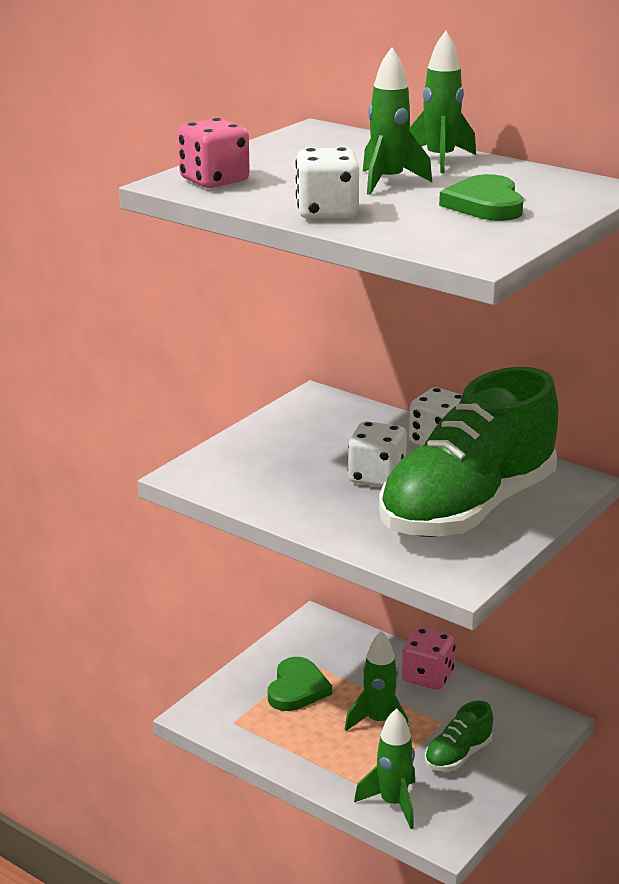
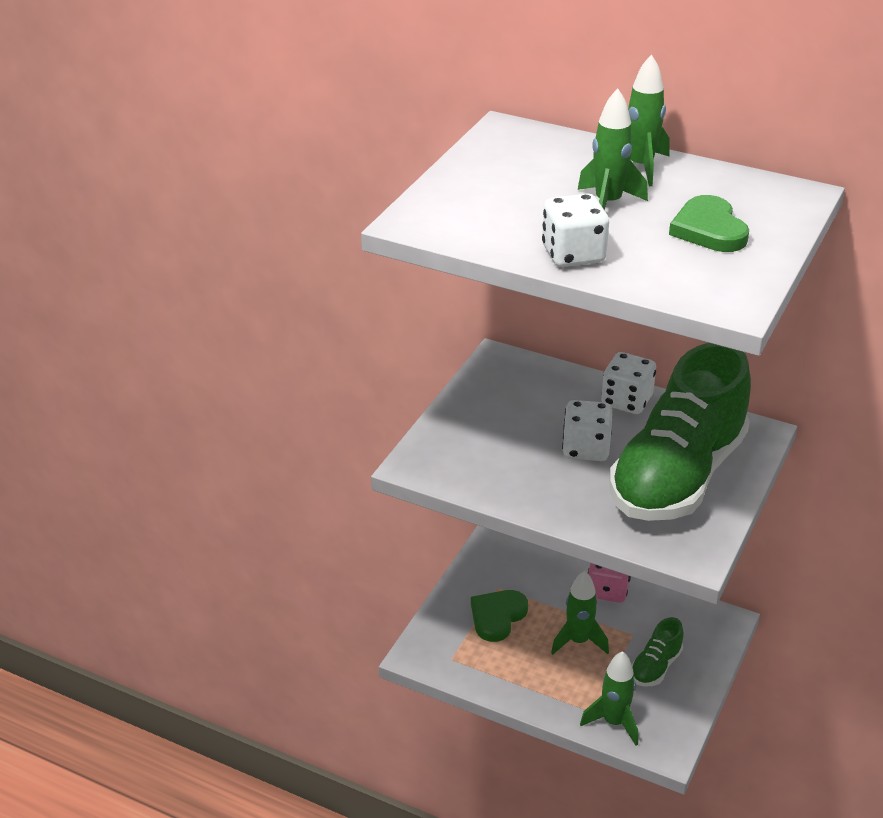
camera: 10 degrees left, 10 degrees up
(214, 181) = (447, 216): pink dice -> none
(297, 688) = (497, 616): green heart -> green heart turned 150 degrees counterclockwise

